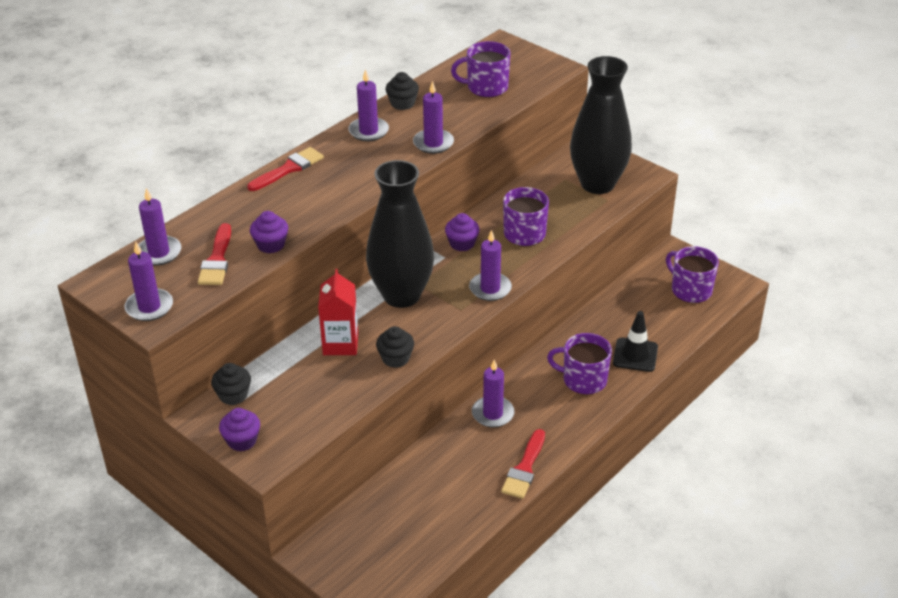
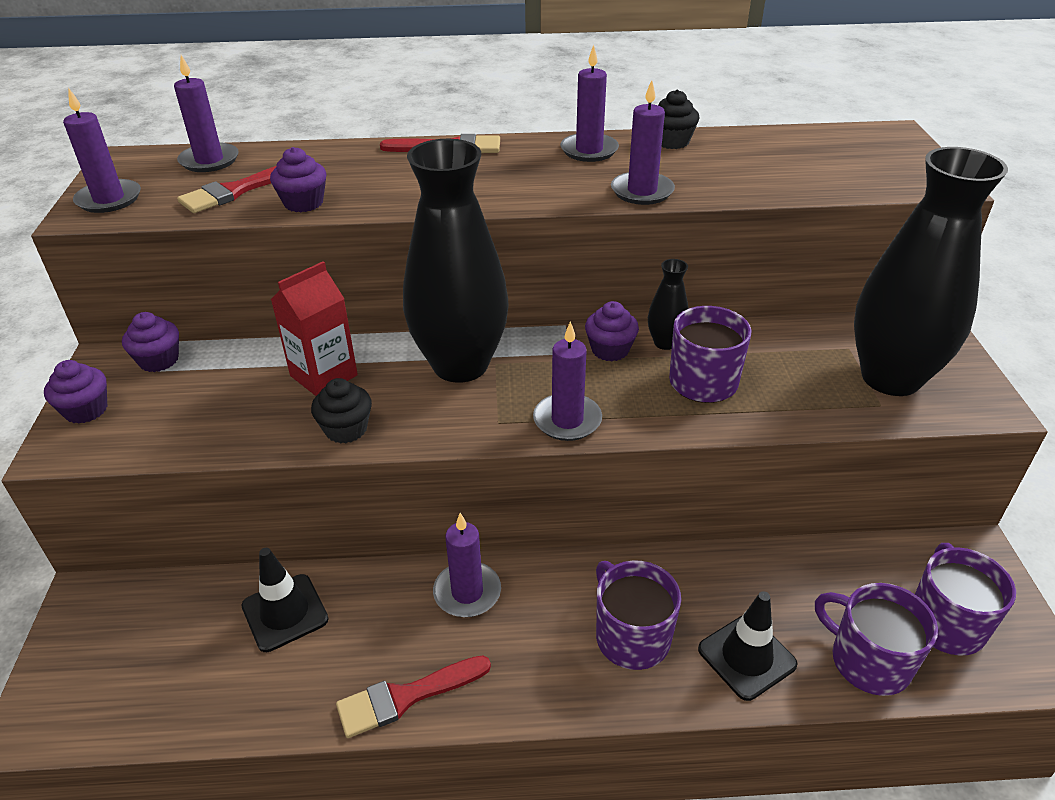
camera: 45 degrees right, 0 degrees up
(233, 395) = (159, 360): black cupcake -> purple cupcake
(422, 482) = (285, 613): none -> black traffic cone
(482, 224) = (665, 343): none -> black vase
(486, 87) = (803, 166): purple mug -> purple mug (868, 661)

